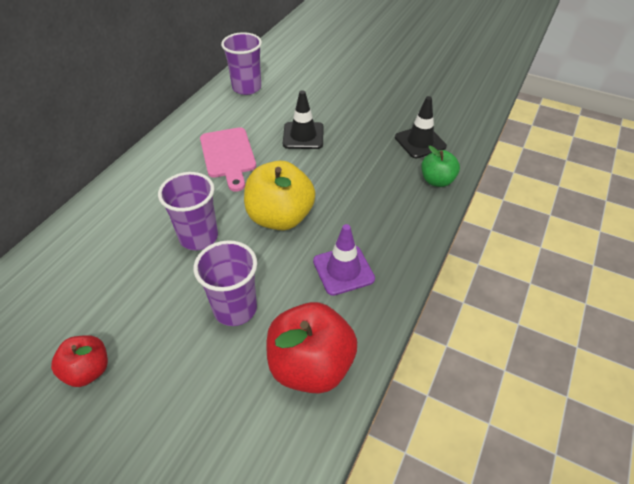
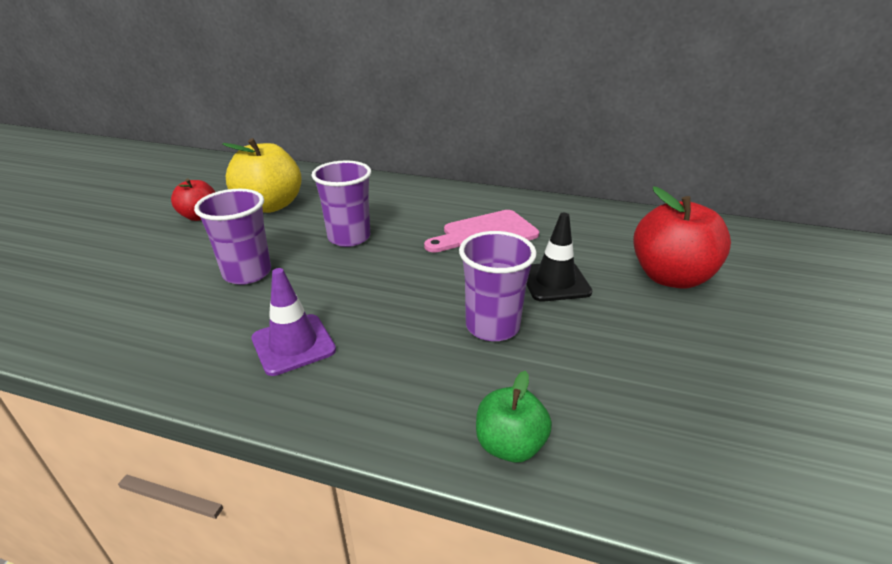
camera: 80 degrees right, 15 degrees down
(247, 88) = (630, 226): purple cup -> purple cup (492, 326)
(280, 217) = (385, 283): yellow apple -> yellow apple (270, 206)
(311, 365) = (154, 332): red apple -> red apple (670, 277)
(420, 142) = (616, 415): black traffic cone -> none

